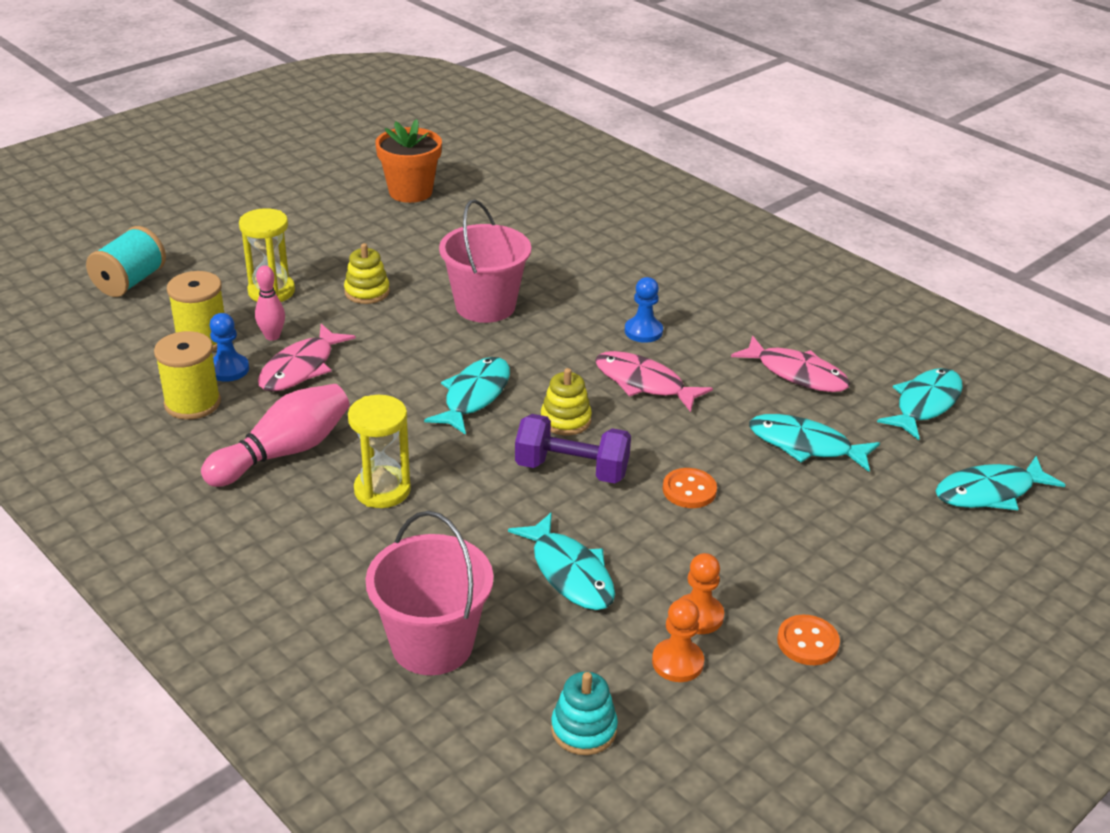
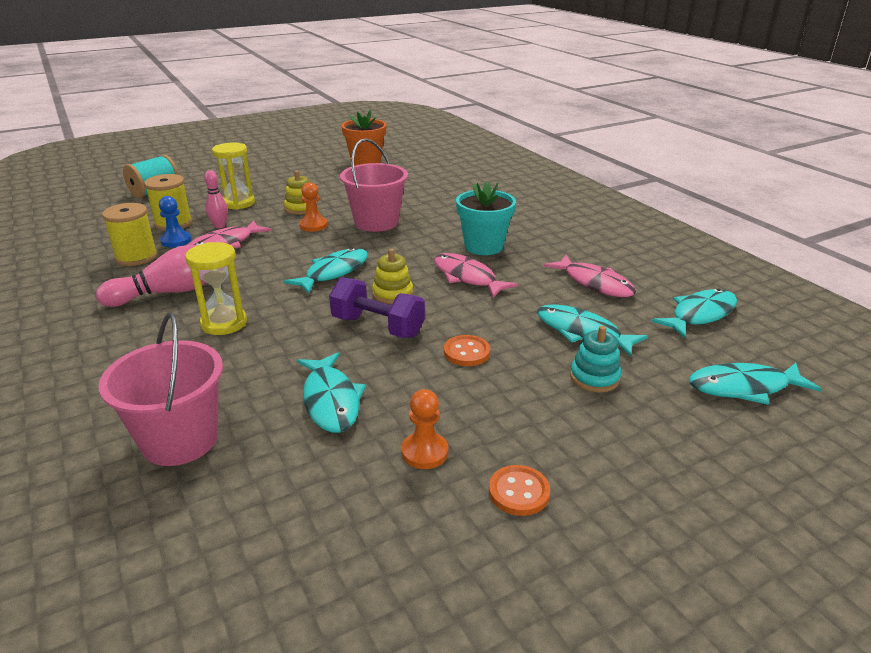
camera: 15 degrees right, 5 degrees down
(583, 729) = (261, 538): turquoise stacking toy -> turquoise stacking toy (594, 377)
(643, 331) = (483, 246): blue pawn -> turquoise flower pot
(677, 662) = (384, 490): orange pawn -> orange pawn (313, 225)

